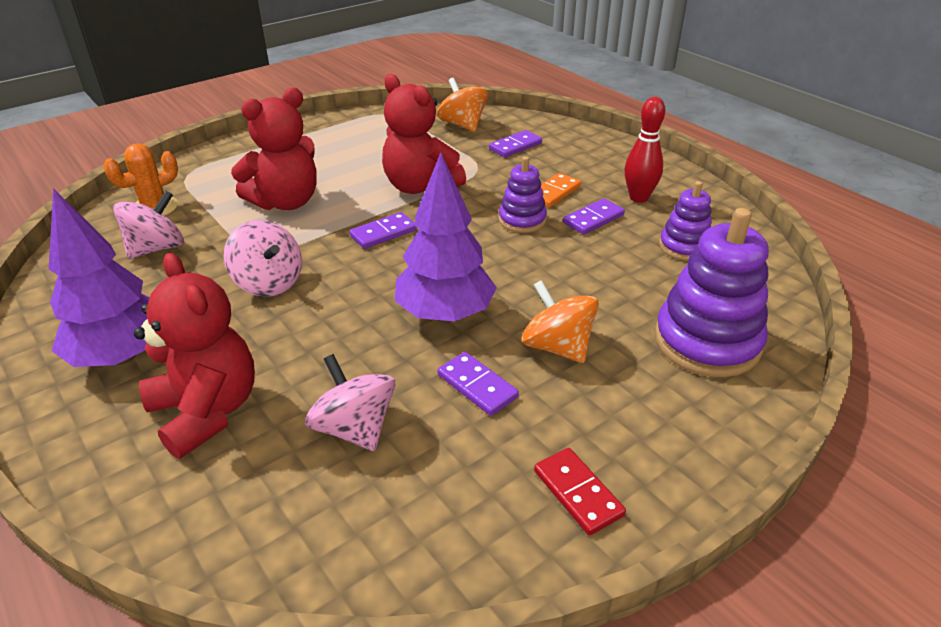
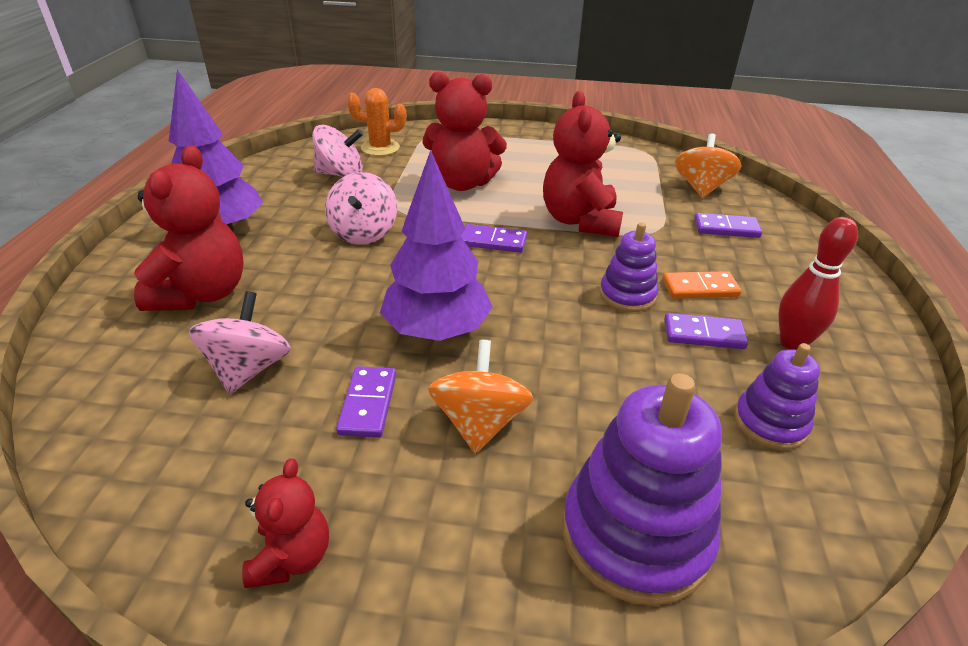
camera: 45 degrees right, 0 degrees up
(577, 493) = (292, 557): red domino -> red teddy bear

